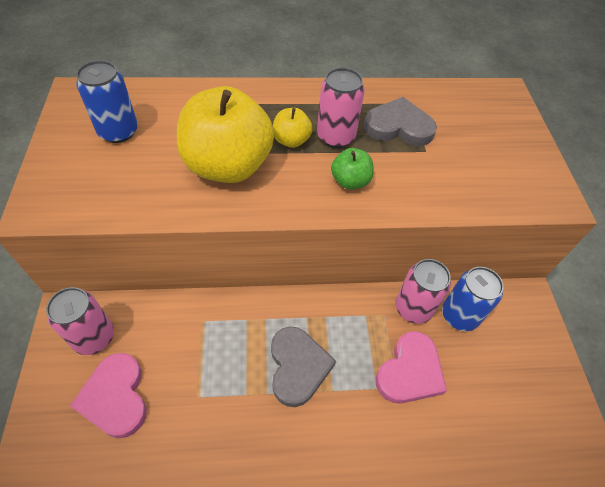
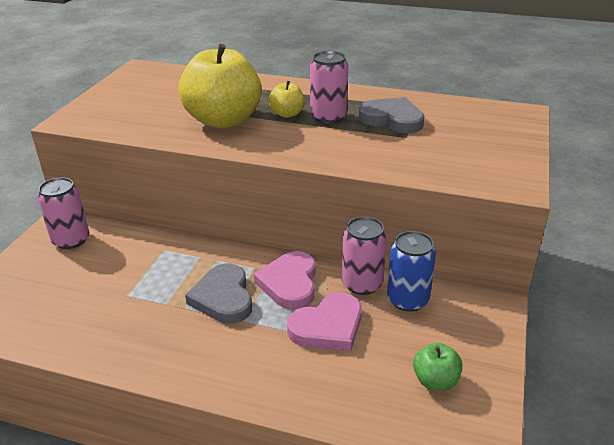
camera: 25 degrees right, 20 degrees down
(115, 397) = (62, 279): pink heart -> pink heart (289, 283)
(118, 131) = (154, 91): blue can -> none
(298, 367) = (223, 297): grey heart -> grey heart turned 150 degrees clockwise
(350, 181) = (319, 144): green apple -> green apple (435, 381)

